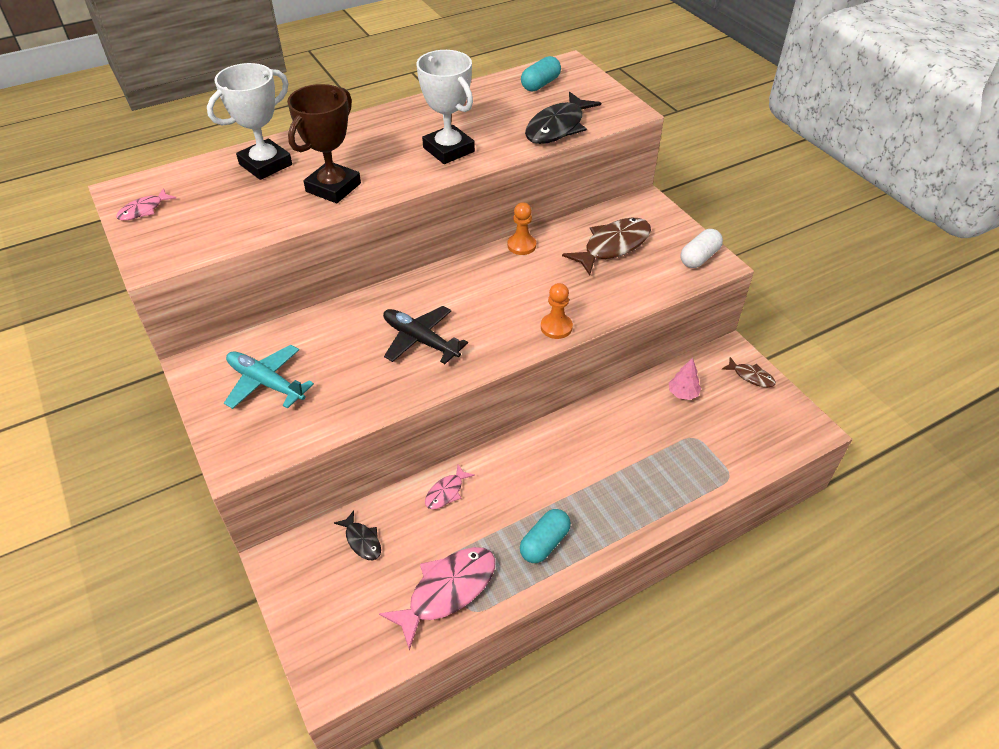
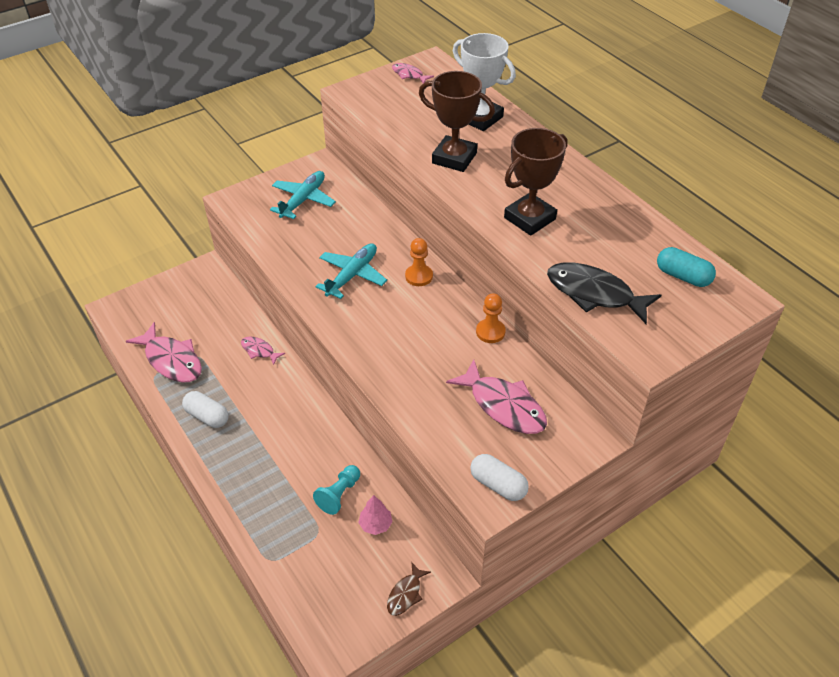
camera: 85 degrees right, 0 degrees up
(362, 541) = (218, 308): black fish -> none
(421, 340) = (352, 275): black plane -> turquoise plane
(448, 150) = (529, 218): white trophy -> brown trophy
(544, 543) = (207, 416): turquoise capsule -> white capsule
(556, 327) = (374, 363): orange pawn -> orange pawn (419, 276)
(613, 246) = (503, 406): brown fish -> pink fish
(650, 420) = (339, 494): none -> turquoise pawn

